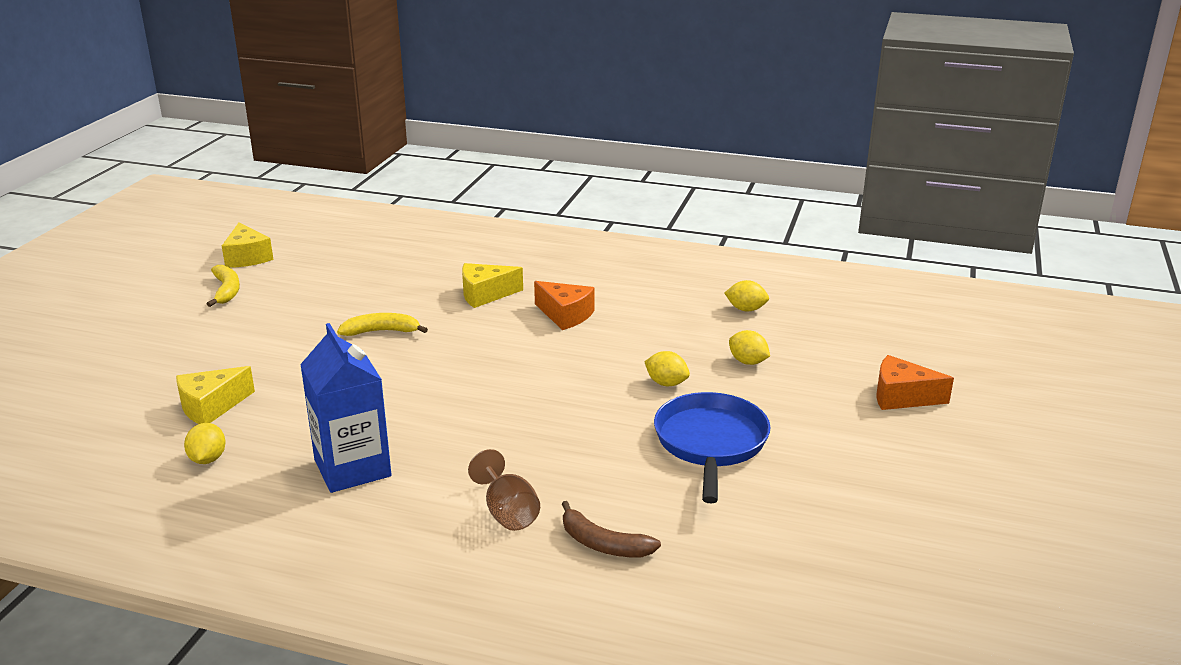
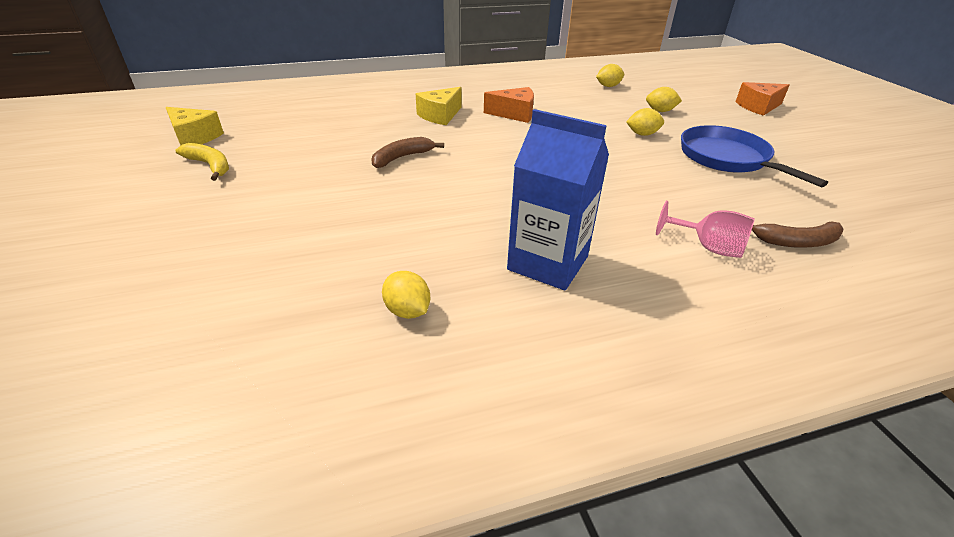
camera: 35 degrees left, 10 degrees up
(211, 407) = (338, 262): yellow cheese -> none
(381, 331) = (402, 158): yellow banana -> brown banana
(507, 512) = (707, 247): brown goblet -> pink goblet

